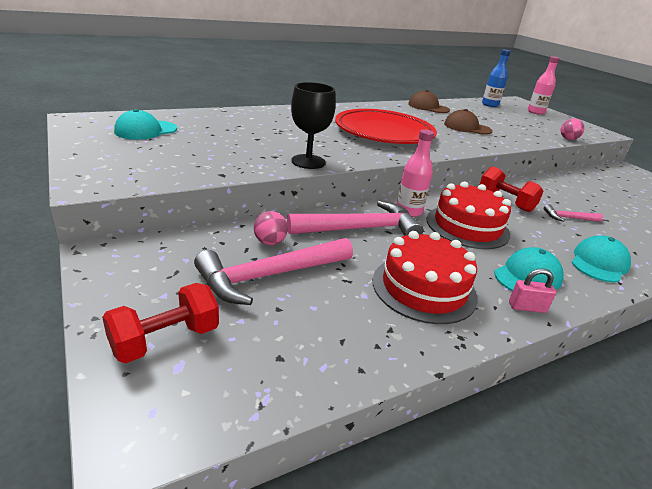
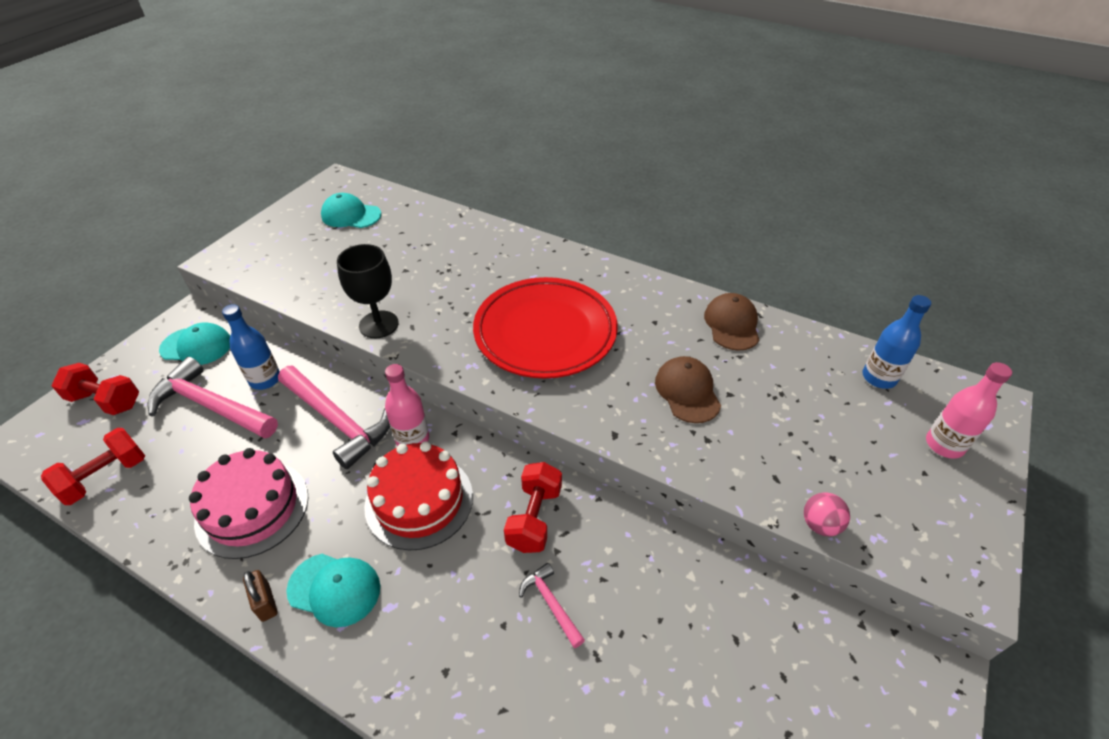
camera: 60 degrees right, 15 degrees up
(270, 242) = (265, 379): pink ball -> blue bottle
(301, 365) = (105, 477): none -> red dumbbell
(424, 288) = (252, 508): red cake -> pink cake
(527, 307) = (265, 602): pink padlock -> brown padlock
(599, 263) = (427, 663): turquoise cap -> turquoise cap (196, 346)

